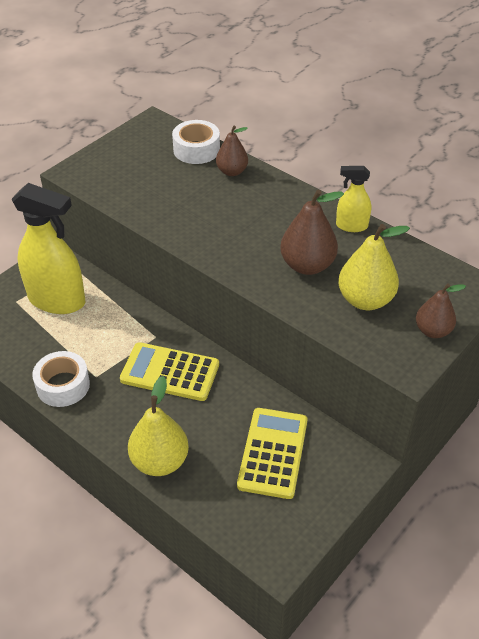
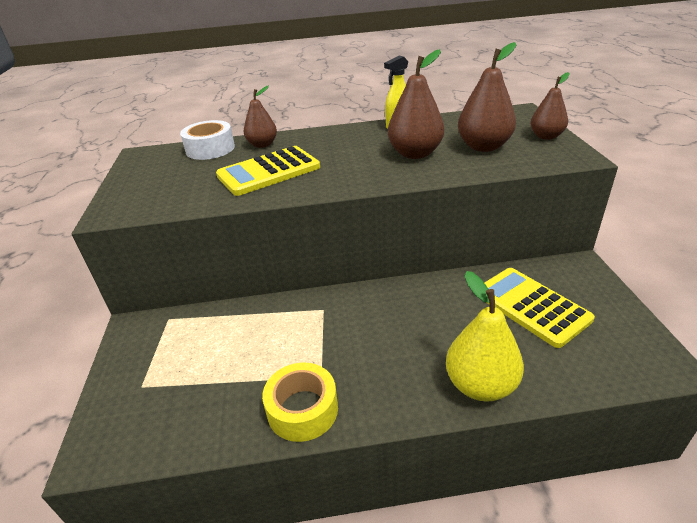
camera: 45 degrees left, 10 degrees down
(57, 300) = (188, 352): yellow spray bottle -> none
(63, 385) = (302, 409): white tape -> yellow tape
(170, 372) = (375, 321): yellow calculator -> yellow calculator (268, 171)
(365, 300) = (483, 147): yellow pear -> brown pear

